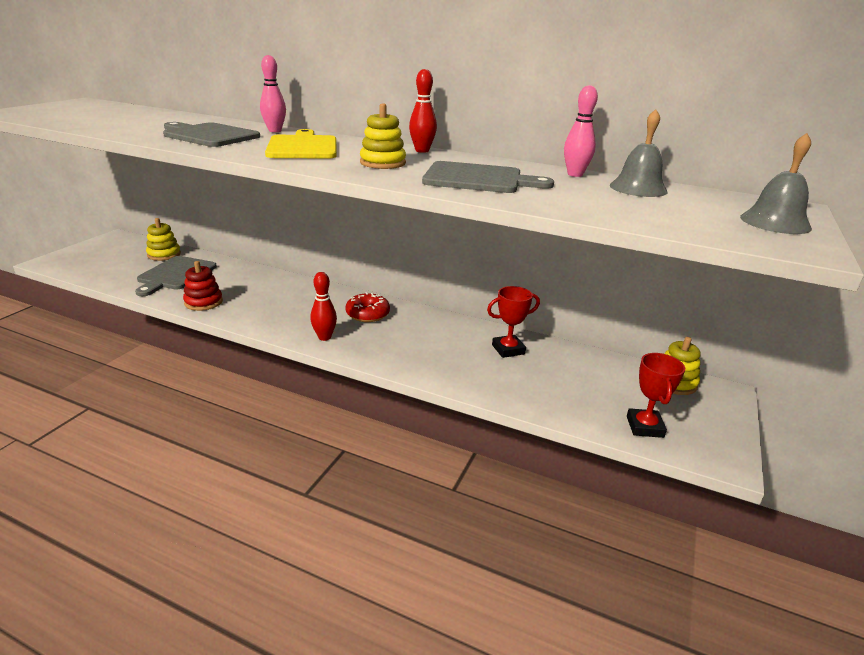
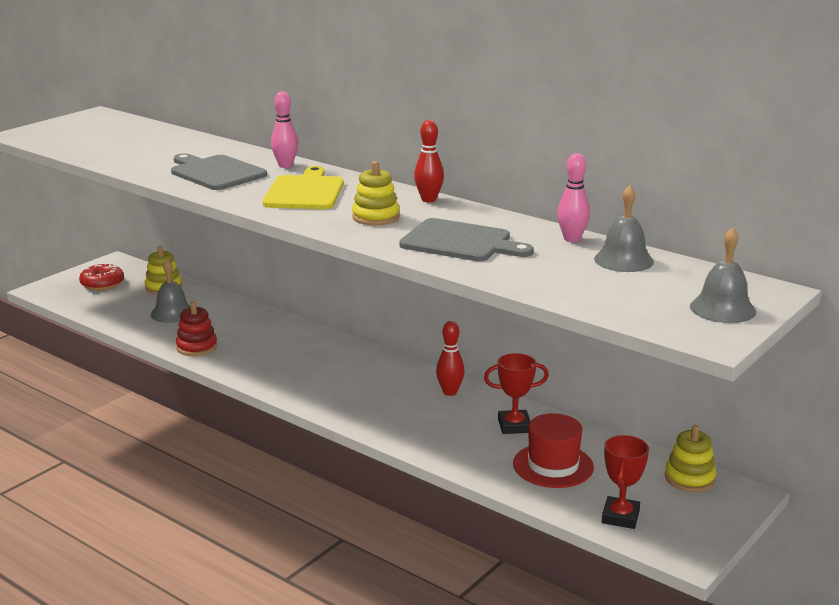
camera: 15 degrees right, 5 degrees down
(175, 275) = (172, 313): grey cutting board -> grey bell
(324, 337) = (315, 395): red bowling pin -> red bowling pin (450, 392)
(367, 314) = (371, 374): red donut -> red donut (102, 284)
(559, 383) = (553, 465): none -> red hat

